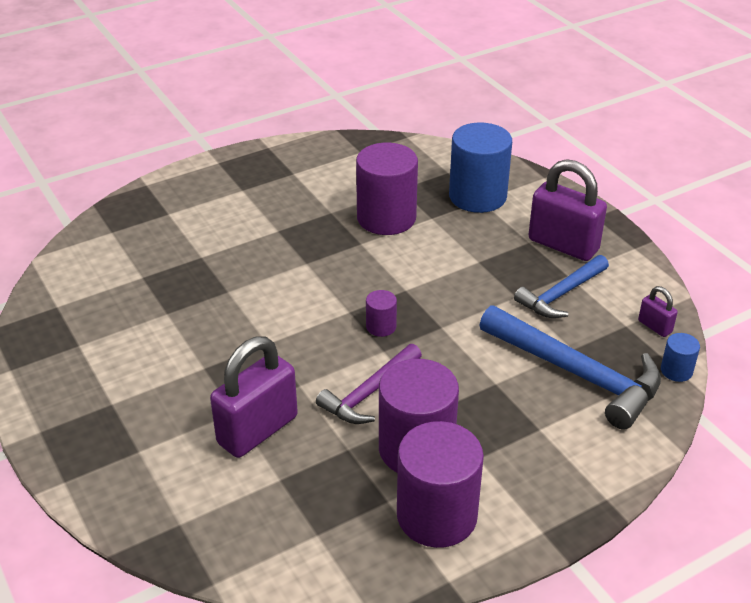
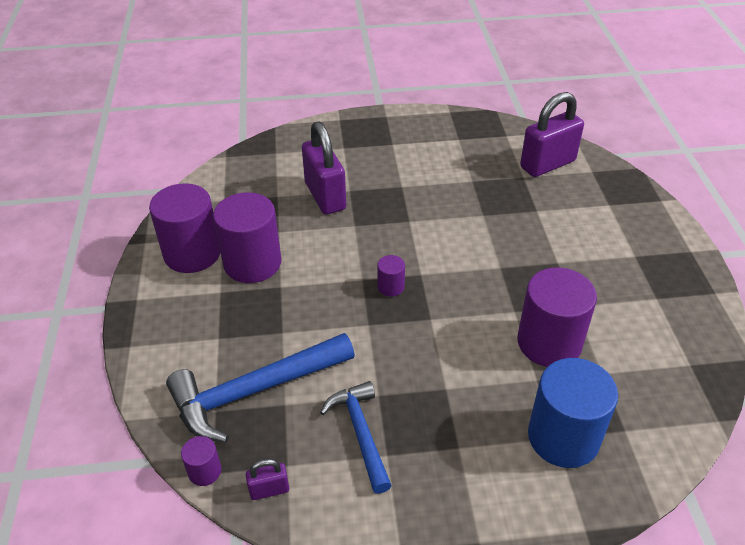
camera: 115 degrees right, 5 degrees up
(369, 393) = (322, 257): purple hammer -> none
(563, 245) = (438, 477): purple padlock -> purple padlock (547, 164)
(676, 371) = (205, 471): blue cylinder -> purple cylinder

